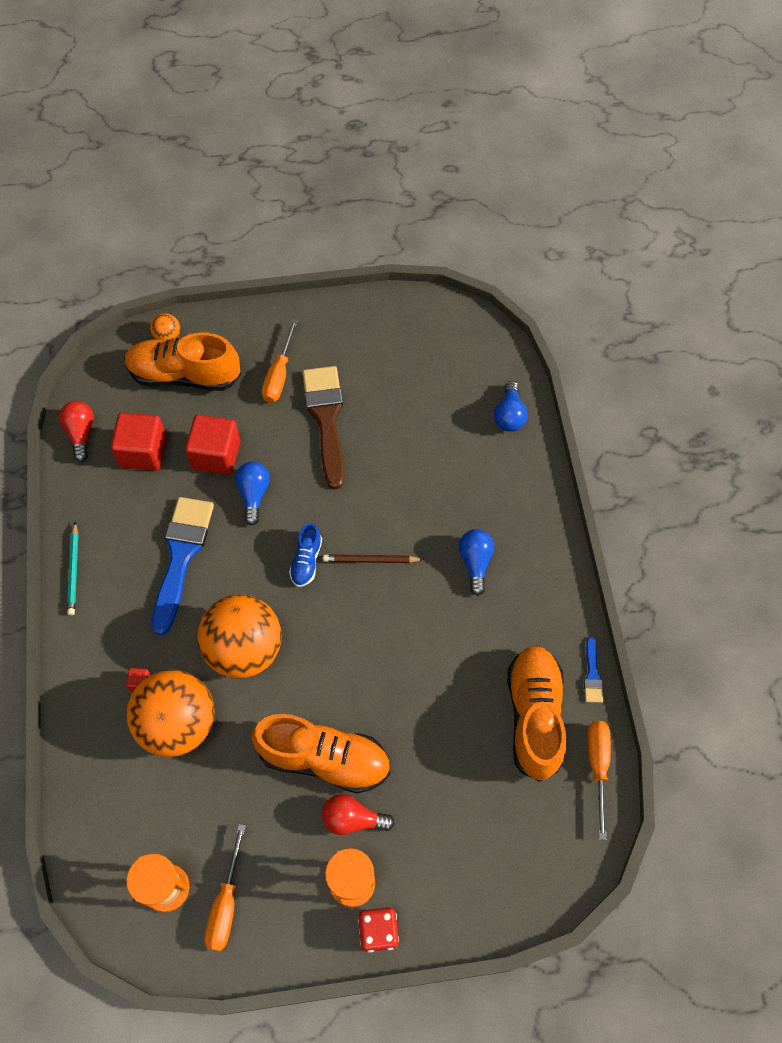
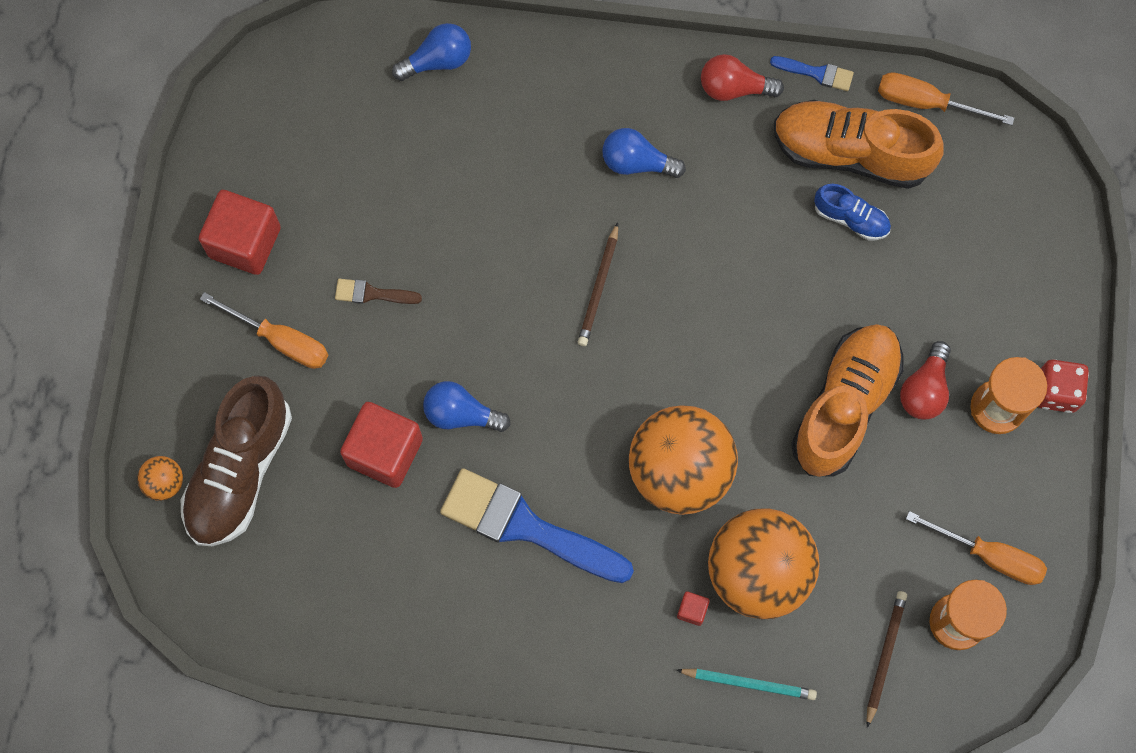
camera: 75 degrees left, 10 degrees up
(74, 571) = (509, 674): turquoise pencil -> turquoise pencil (749, 683)
(81, 433) = (293, 633): red light bulb -> red light bulb (734, 88)
(129, 835) = (885, 656): none -> brown pencil
(143, 452) = (350, 550): red cube -> red cube (245, 242)
(184, 375) = (240, 470): orange shoe -> brown shoe
(306, 561) = (578, 367): blue shoe -> blue shoe (851, 218)
(326, 419) = (372, 293): brown brush -> brown brush, size x0.44
(509, 415) = (438, 60): blue light bulb -> blue light bulb turned 45 degrees counterclockwise

